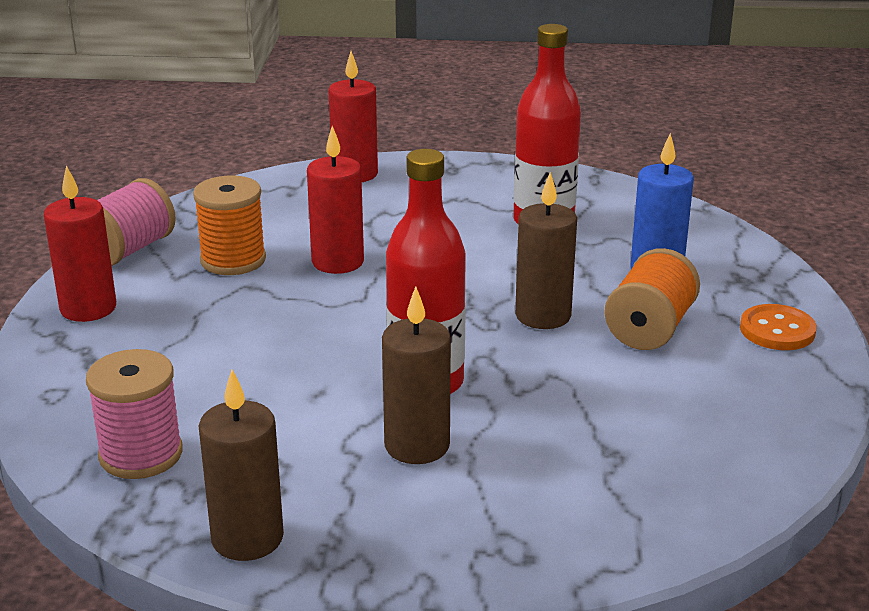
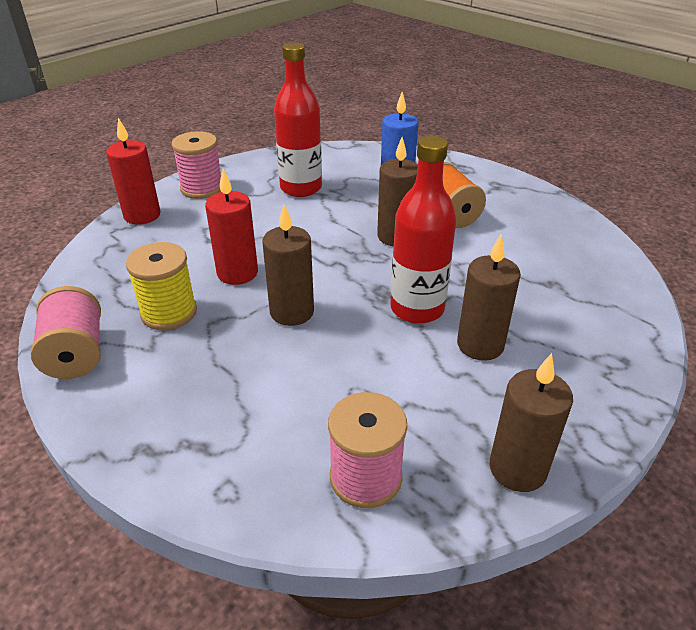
camera: 50 degrees left, 10 degrees up
(88, 308) = (128, 414): red candle -> none
(233, 260) = (169, 312): orange spool -> yellow spool
(318, 317) = (292, 312): none -> brown candle
(449, 176) = (202, 188): none -> pink spool
(777, 330) = (491, 185): orange button -> none

